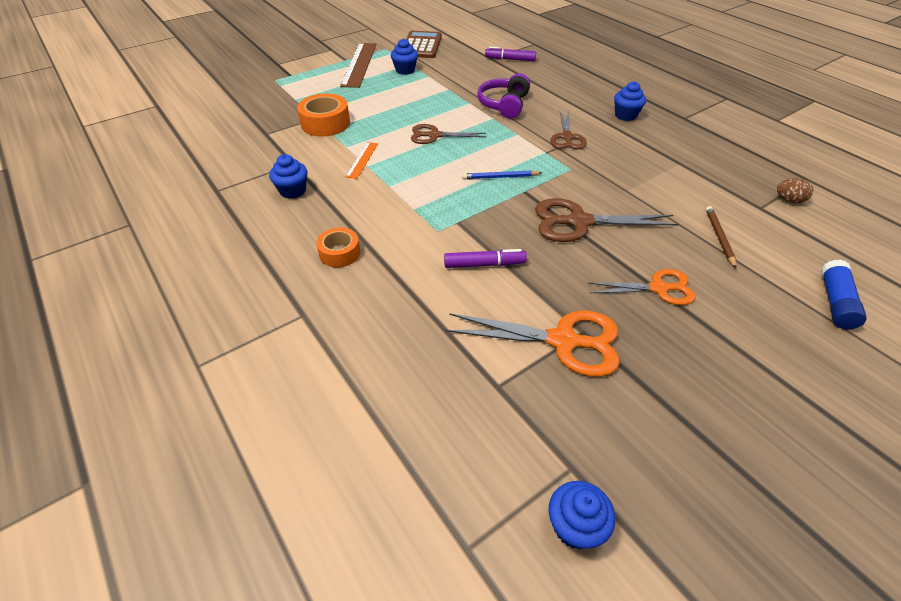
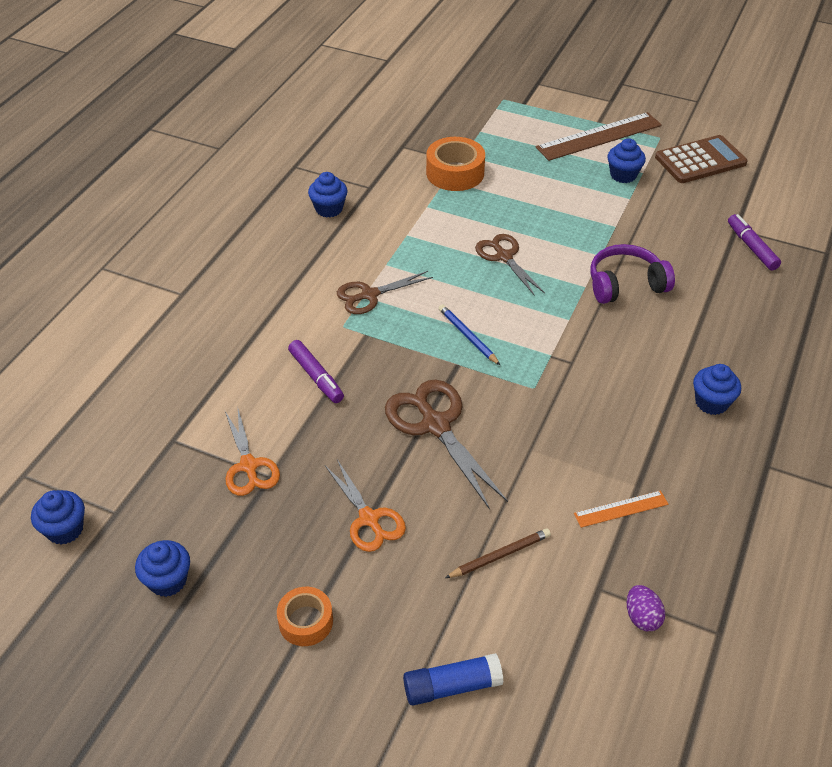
camera: 60 degrees right, 0 degrees up
(340, 253) = (267, 278): orange tape -> orange tape (306, 621)
(362, 160) = (414, 227): orange ruler -> orange ruler (621, 509)
(563, 341) = (249, 466): orange scissors -> orange scissors, size x0.65
(567, 137) = (602, 363): brown scissors -> brown scissors (369, 295)
(681, 449) = (168, 580): none -> blue cupcake
(789, 200) = (642, 617): brown egg -> purple egg

